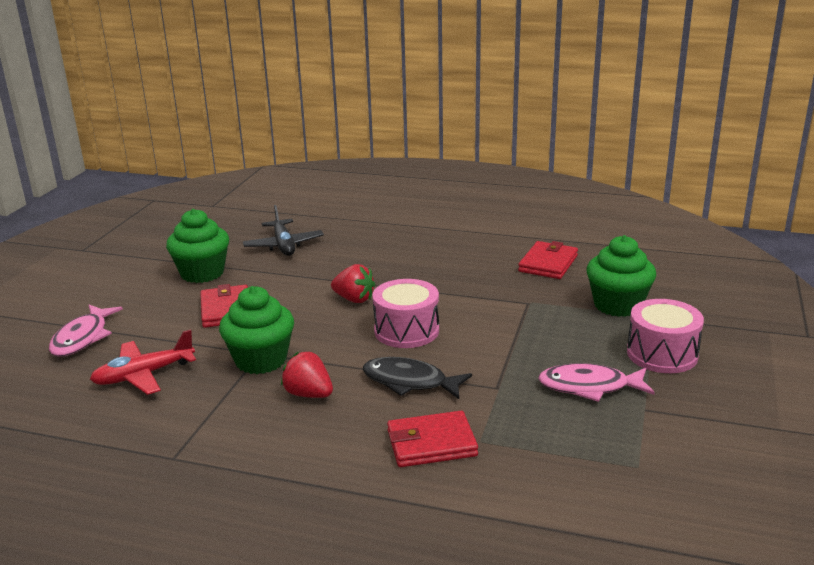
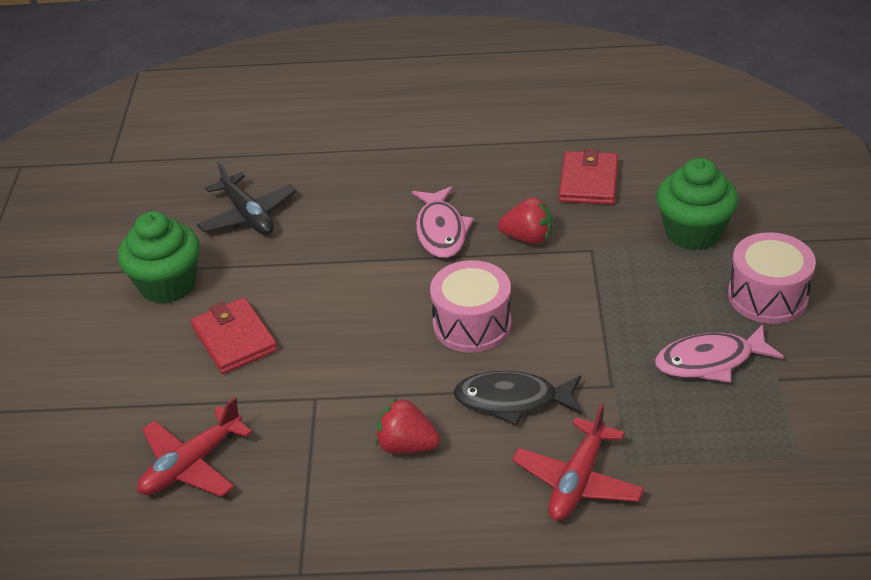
camera: 15 degrees left, 15 degrees up
(83, 338) = (76, 425): pink fish -> pink fish (441, 231)
(261, 360) = (322, 408): green cupcake -> none
(354, 299) = (385, 288): red strawberry -> red strawberry (528, 238)
(431, 443) = (577, 481): red wallet -> red plane

